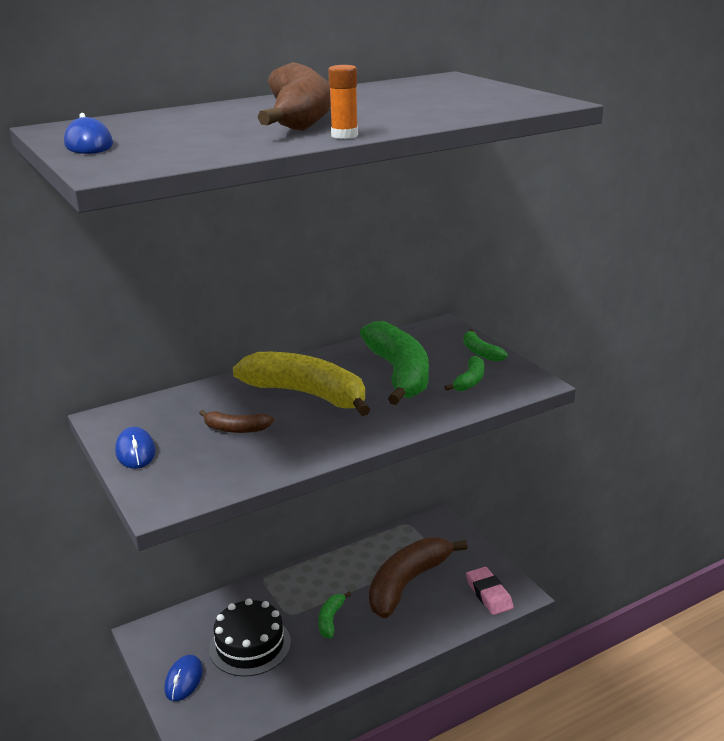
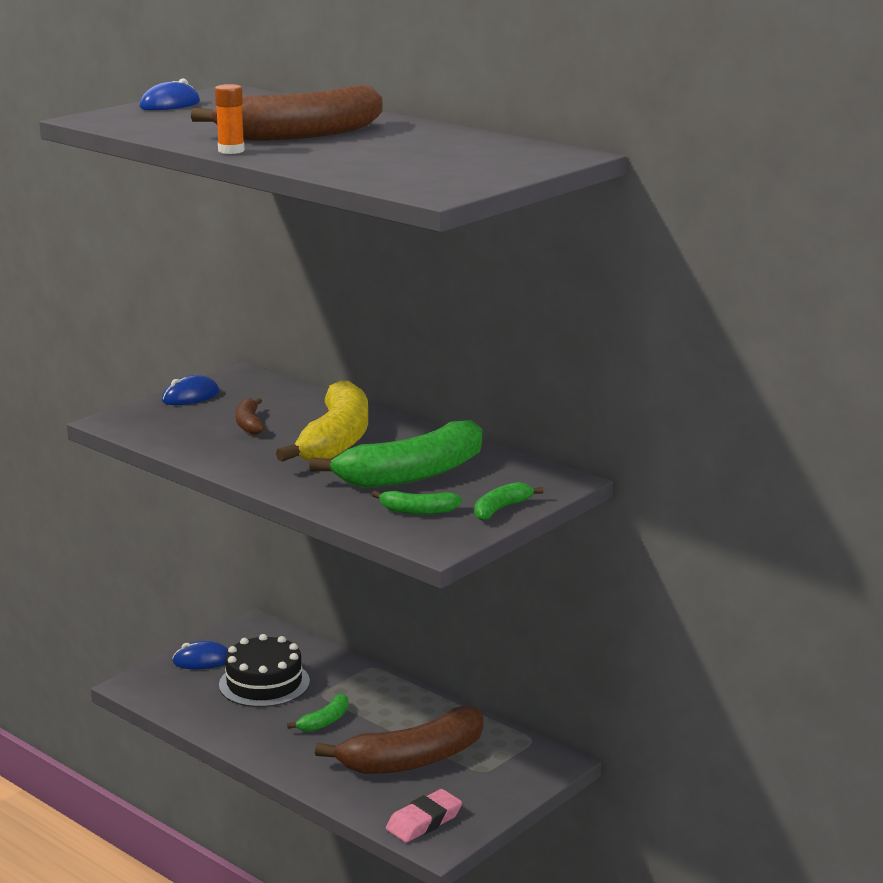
camera: 70 degrees right, 5 degrees down
(330, 619) = (325, 721): green banana -> green banana turned 135 degrees clockwise
(407, 583) = (413, 759): brown banana -> brown banana turned 135 degrees clockwise

